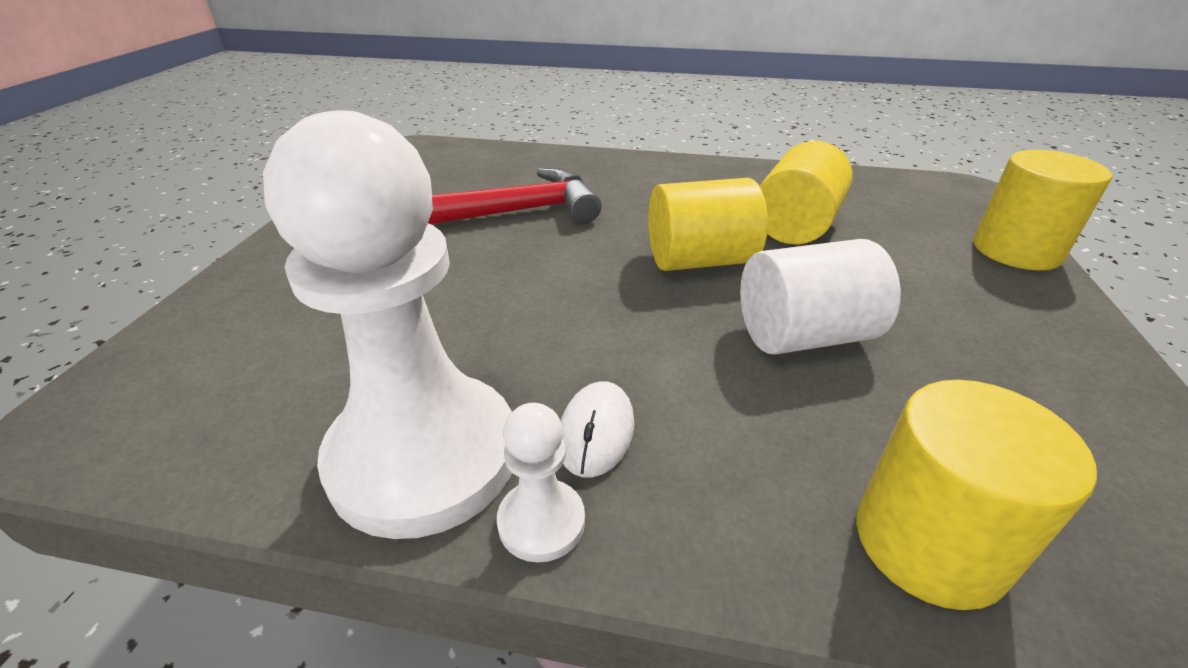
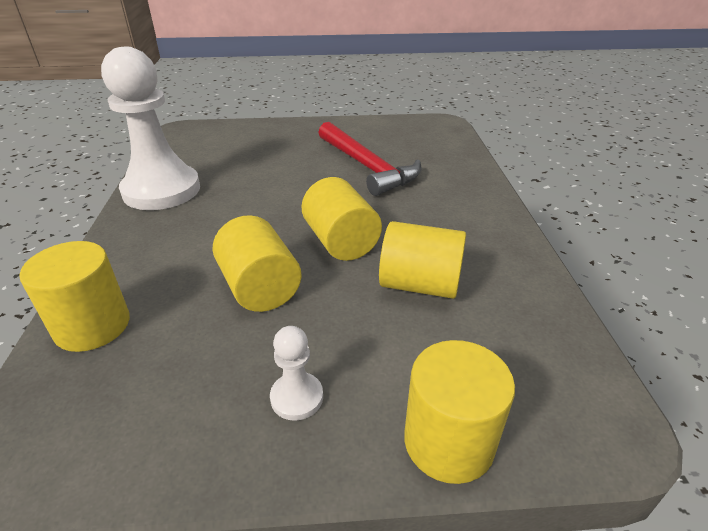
camera: 75 degrees right, 0 degrees up
(541, 522) = (124, 220): white pawn -> white pawn (297, 397)
(596, 431) = (174, 225): white mouse -> none
(804, 336) = (259, 288): white cylinder -> yellow cylinder

